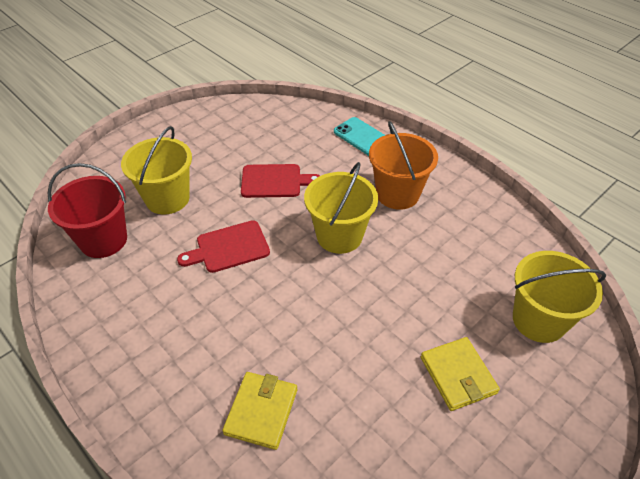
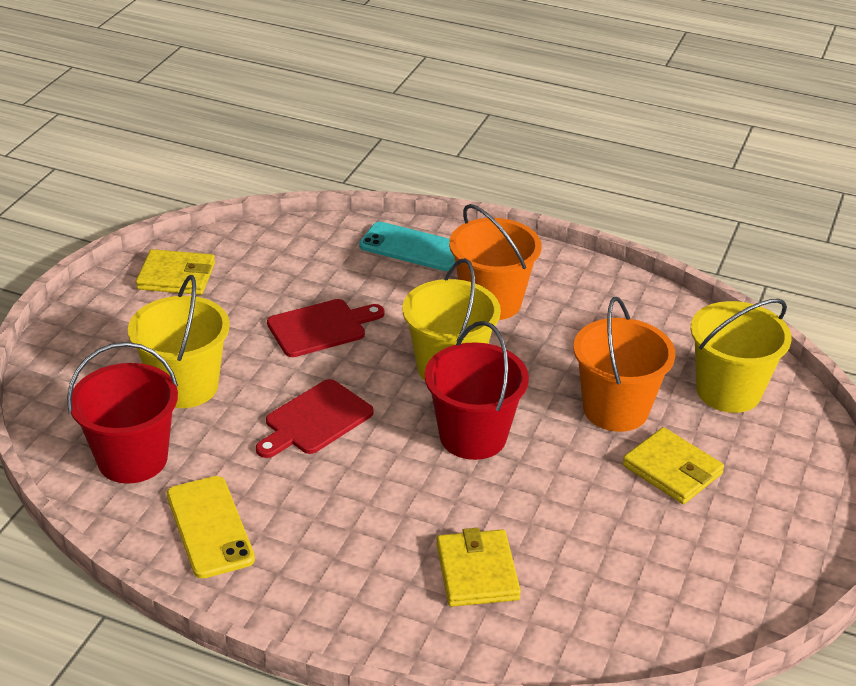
camera: 25 degrees left, 10 degrees down
(113, 306) = (210, 527): none -> yellow phone
(212, 122) = (176, 276): none -> yellow wallet
(324, 295) = (473, 436): none -> red bucket
(441, 307) = (615, 409): none -> orange bucket

